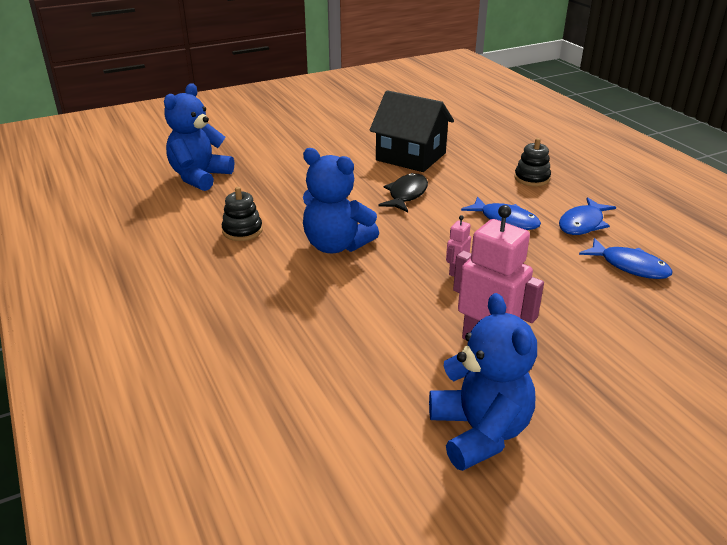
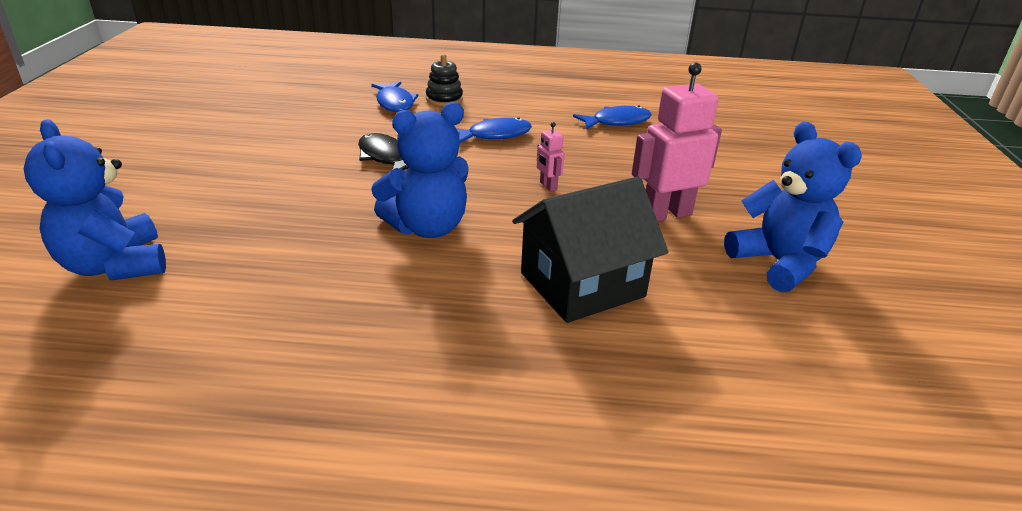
camera: 60 degrees left, 0 degrees up
(242, 231) = (311, 276): black stacking toy -> none
(411, 157) = (315, 128): black house -> black house (582, 285)
(479, 432) = (779, 263): blue teddy bear -> blue teddy bear turned 45 degrees clockwise
(582, 224) = (540, 111): blue fish -> blue fish (395, 103)

